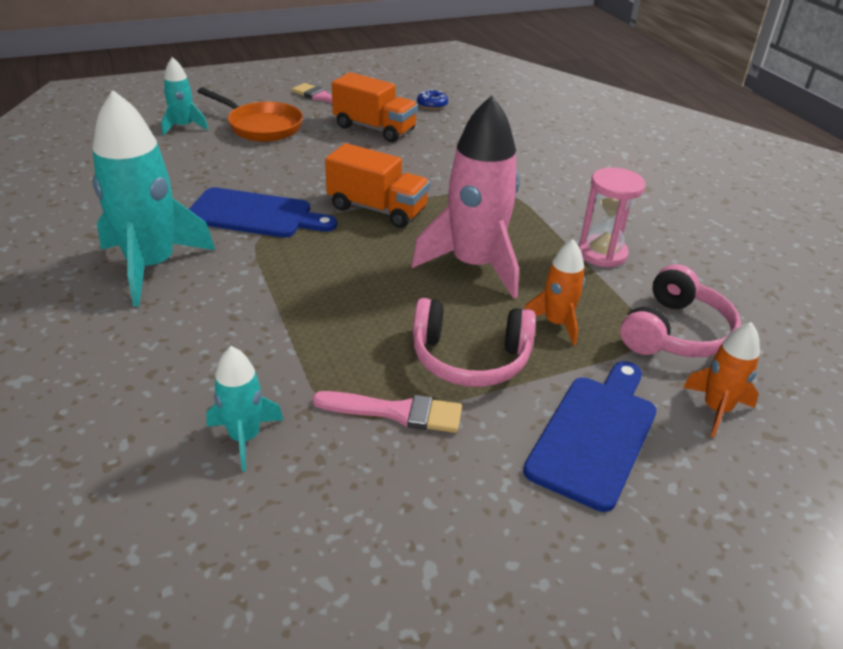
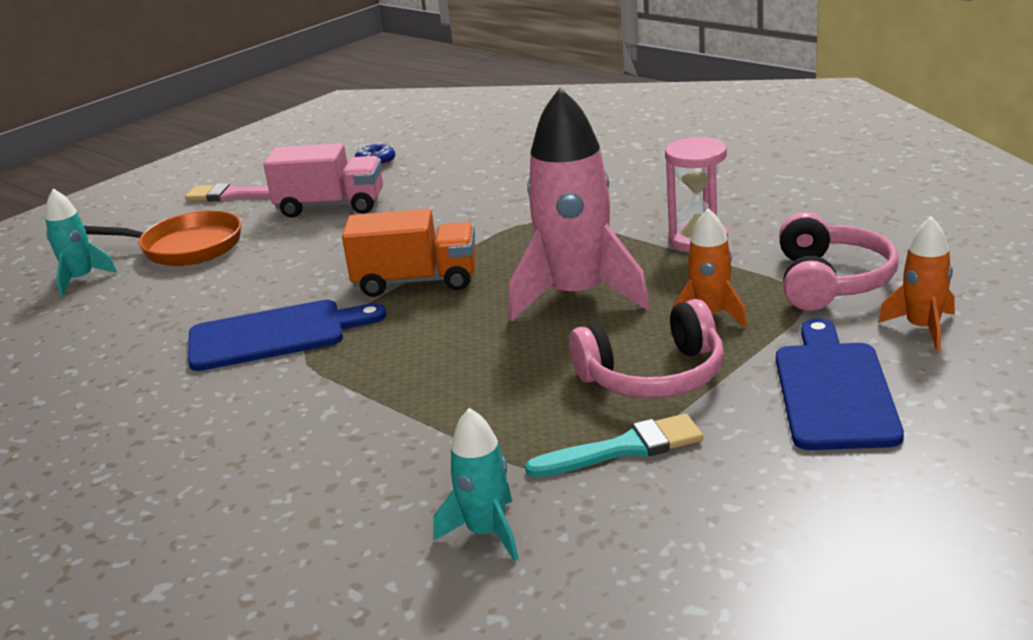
camera: 20 degrees left, 10 degrees down
(151, 266) = (200, 427): turquoise rocket -> none
(374, 128) = (331, 206): orange truck -> pink truck
(396, 412) = (624, 448): pink brush -> turquoise brush

